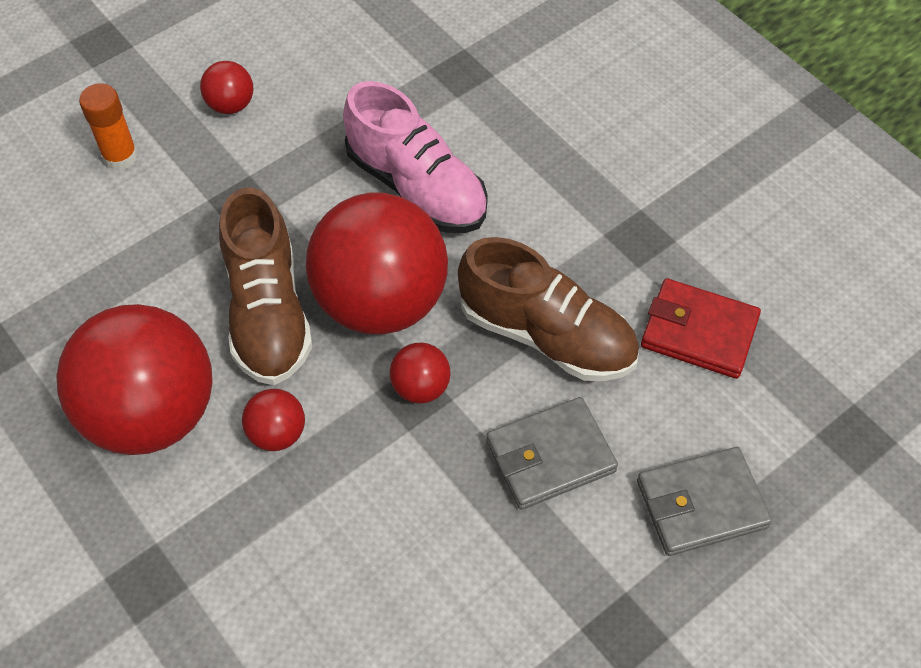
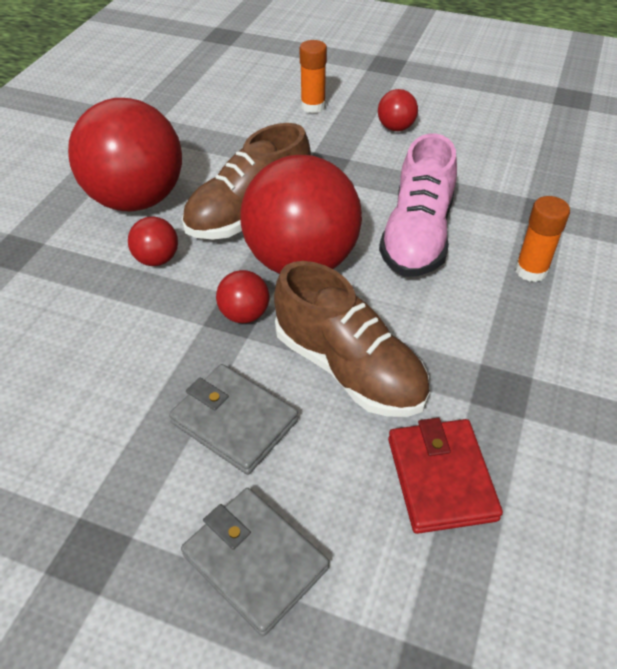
camera: 60 degrees right, 10 degrees down
(525, 131) = (531, 270): none -> orange glue stick
(547, 335) = (349, 368): brown shoe -> brown shoe turned 45 degrees counterclockwise

